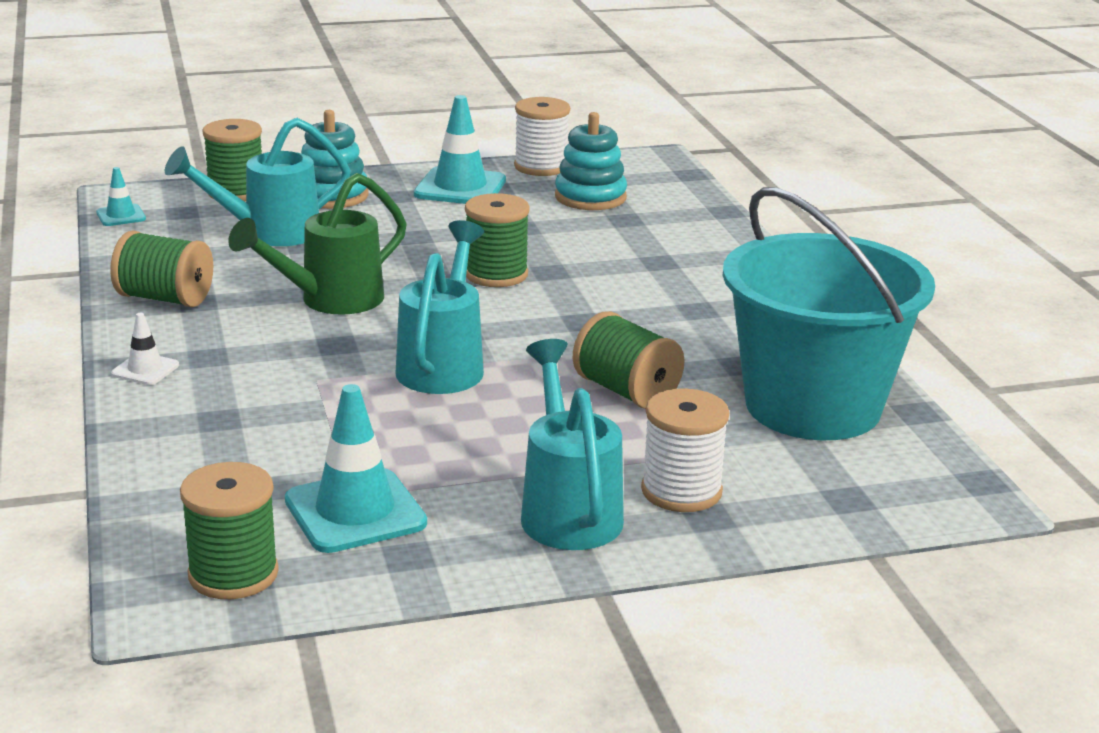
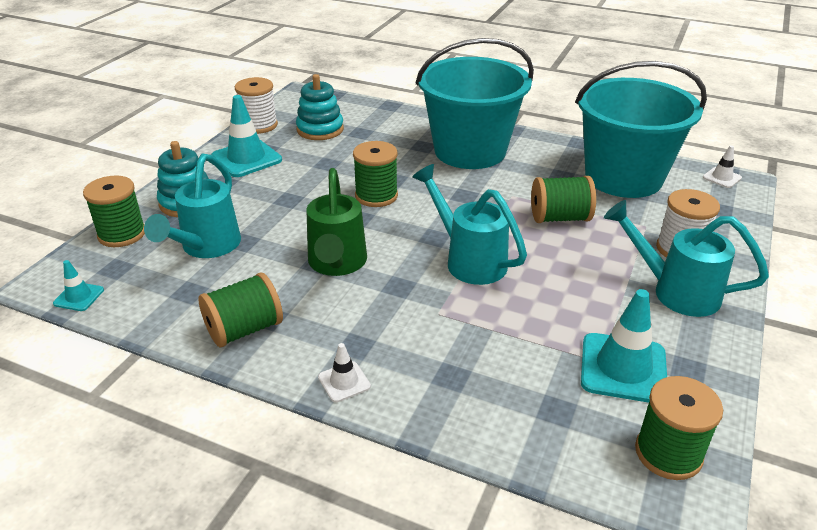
camera: 50 degrees left, 10 degrees up
(697, 291) = (470, 151): none -> turquoise bucket
(953, 480) = (722, 178): none -> white traffic cone

